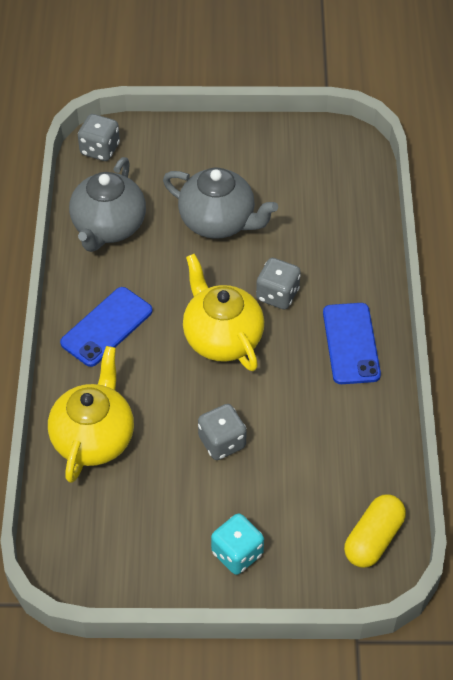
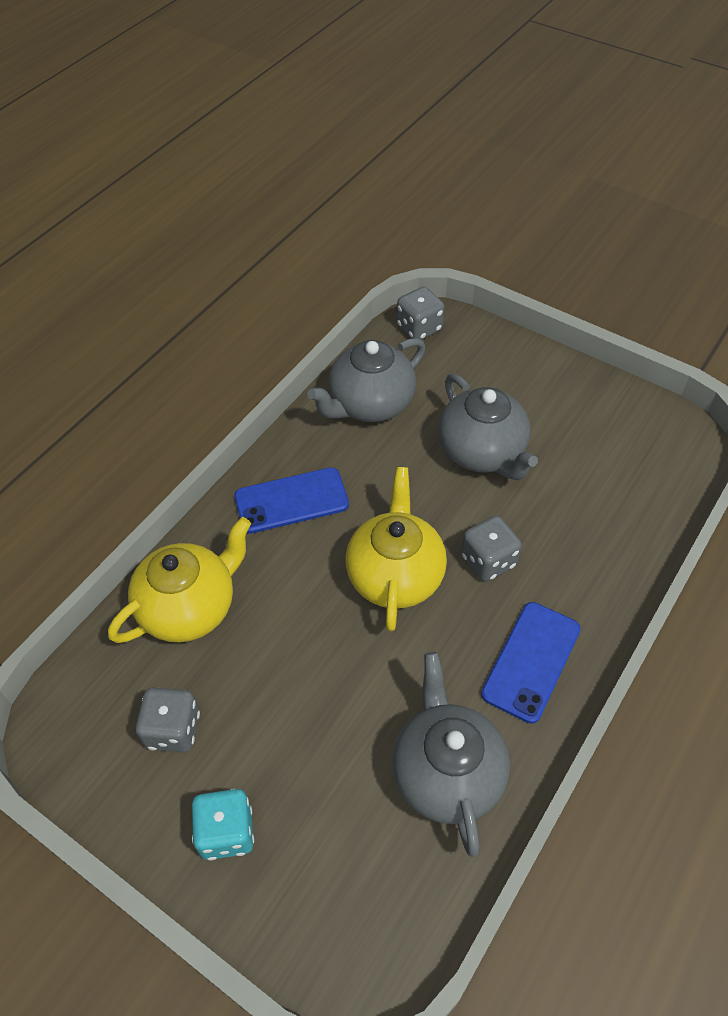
camera: 35 degrees right, 0 degrees up
(222, 442) = (309, 690): grey dice -> grey dice (173, 730)
(347, 439) = (447, 773): none -> grey teapot
(373, 539) = (388, 921): yellow capsule -> none

